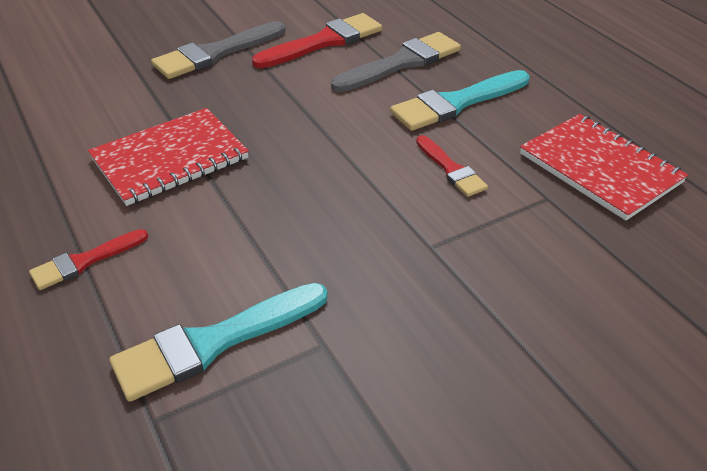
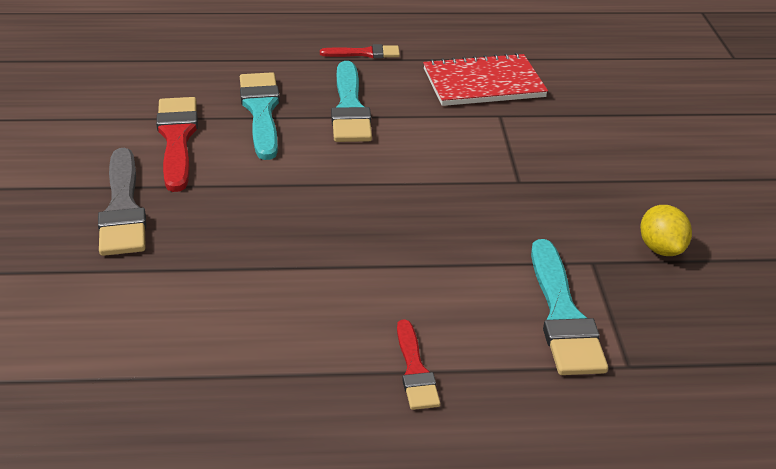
camera: 65 degrees left, 5 degrees down
(170, 158) = (294, 283): red notebook -> none
(391, 403) = (661, 248): none -> yellow lemon
(402, 63) = (261, 111): grey brush -> turquoise brush
(451, 169) = (435, 141): red brush -> red brush (365, 53)

